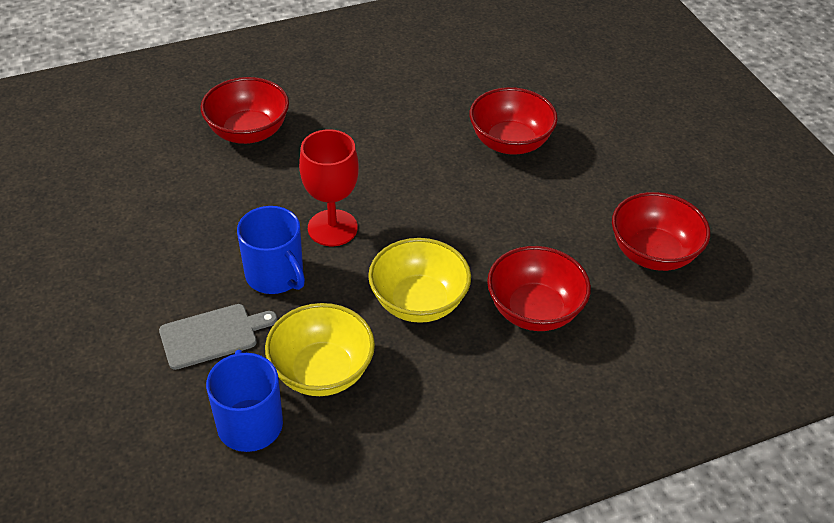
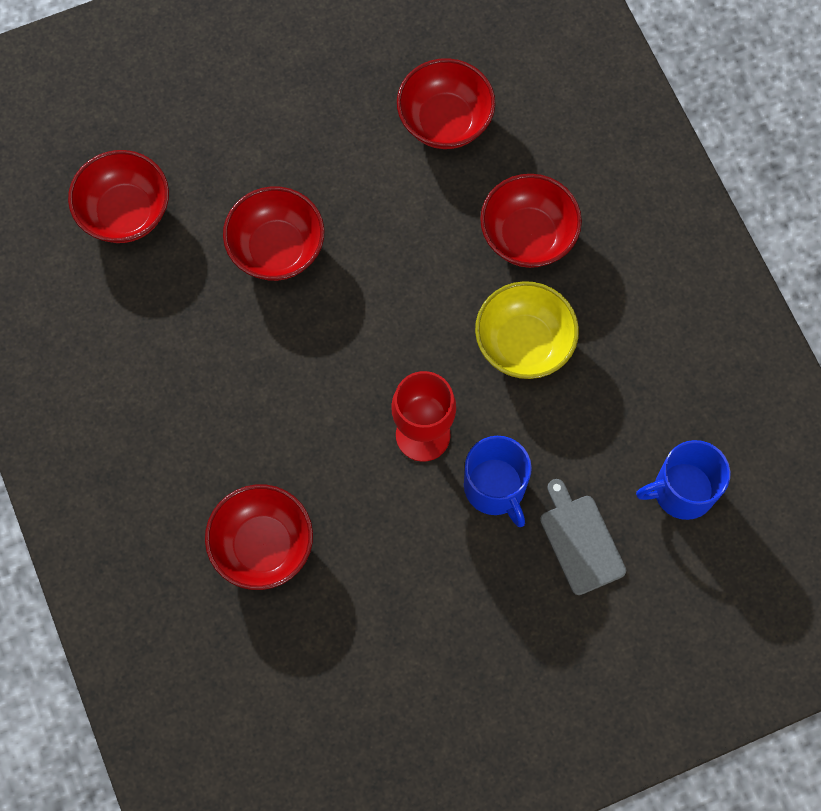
camera: 90 degrees left, 25 degrees up
(275, 275) = (495, 488): blue mug -> blue mug turned 105 degrees clockwise
(322, 372) = (617, 430): yellow bowl -> none
(537, 62) = (125, 212): none -> red bowl

